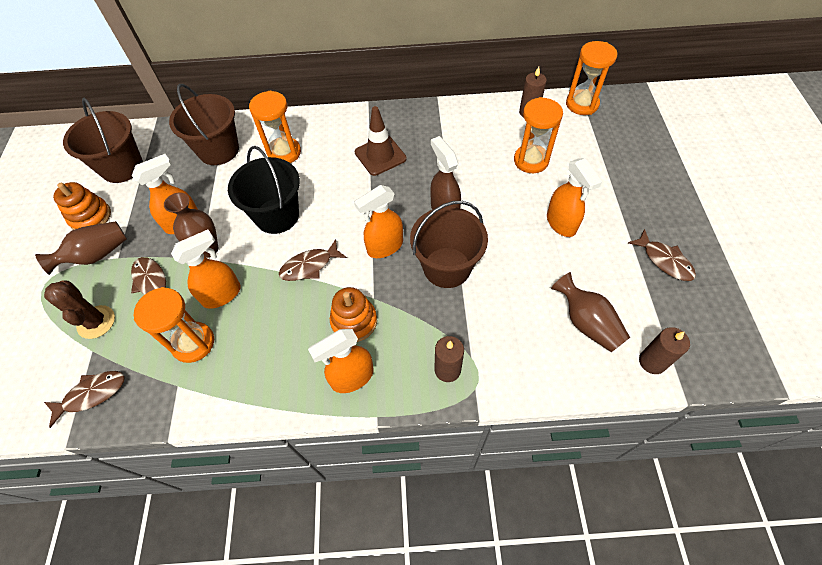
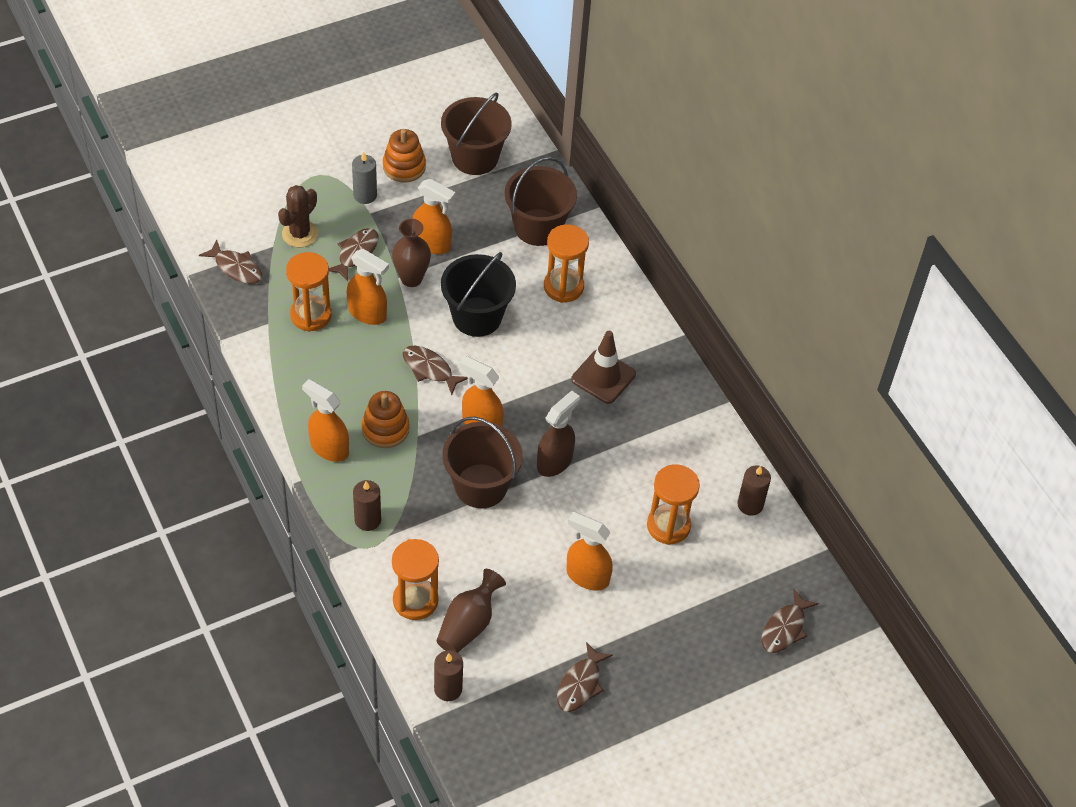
camera: 60 degrees right, 5 degrees down
(96, 255) = (365, 195): brown vase -> grey candle
(561, 223) = (587, 576): orange spray bottle -> orange spray bottle turned 75 degrees clockwise
(582, 104) = (795, 559): orange hourglass -> orange hourglass (415, 600)
(638, 126) = (785, 628): none -> brown fish

